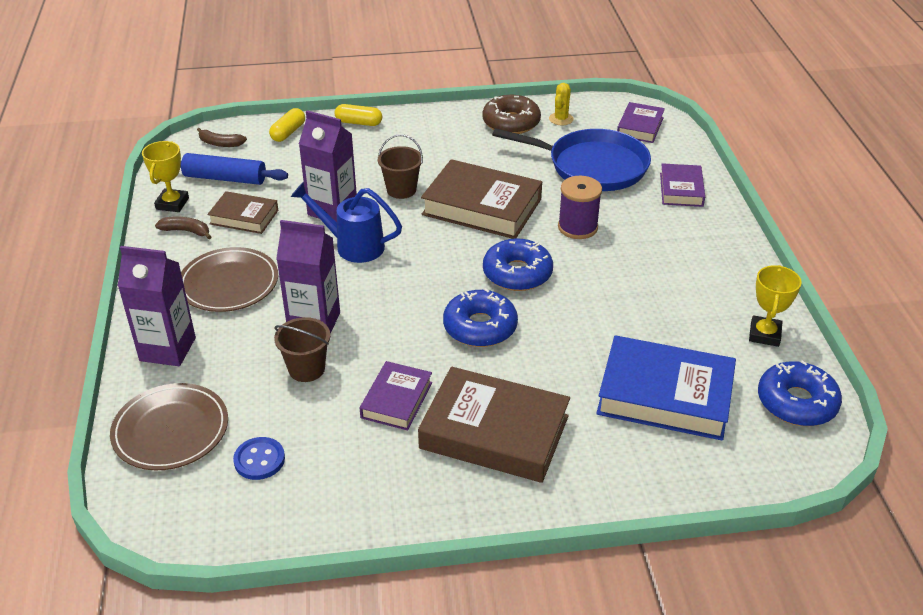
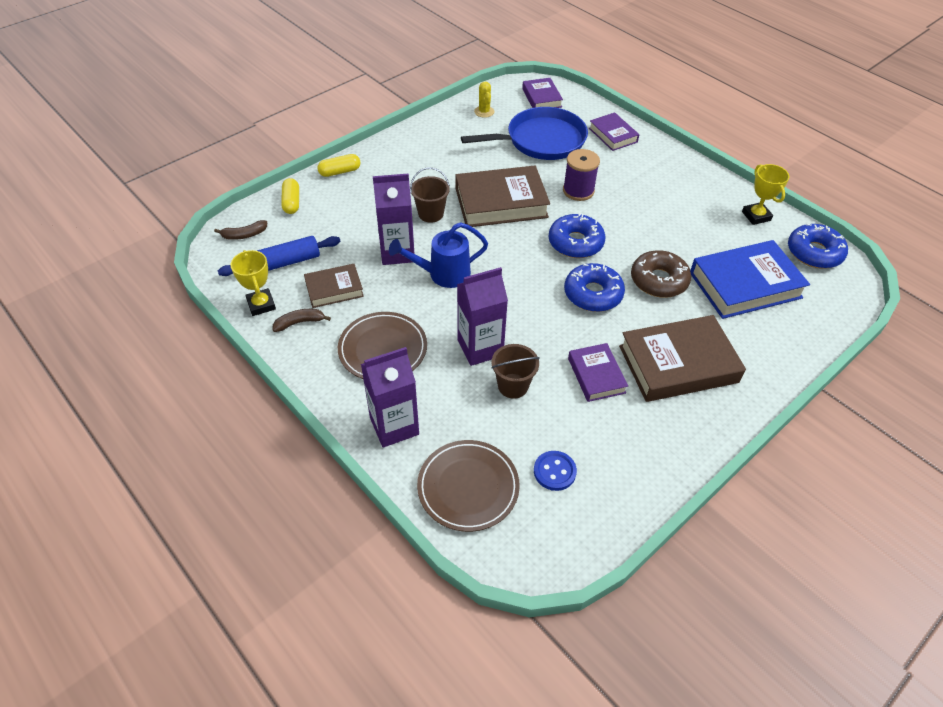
camera: 35 degrees left, 10 degrees up
(511, 122) = (453, 128): brown donut -> brown donut (659, 280)

